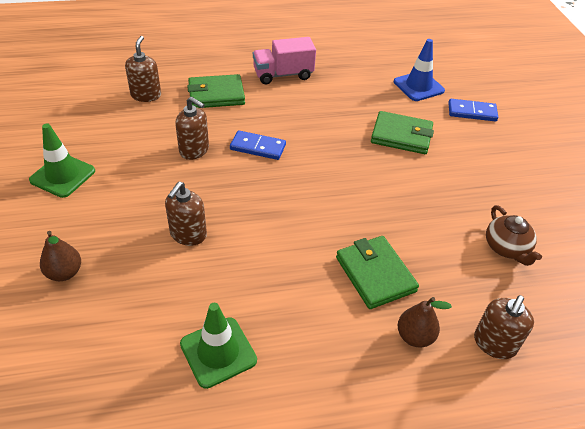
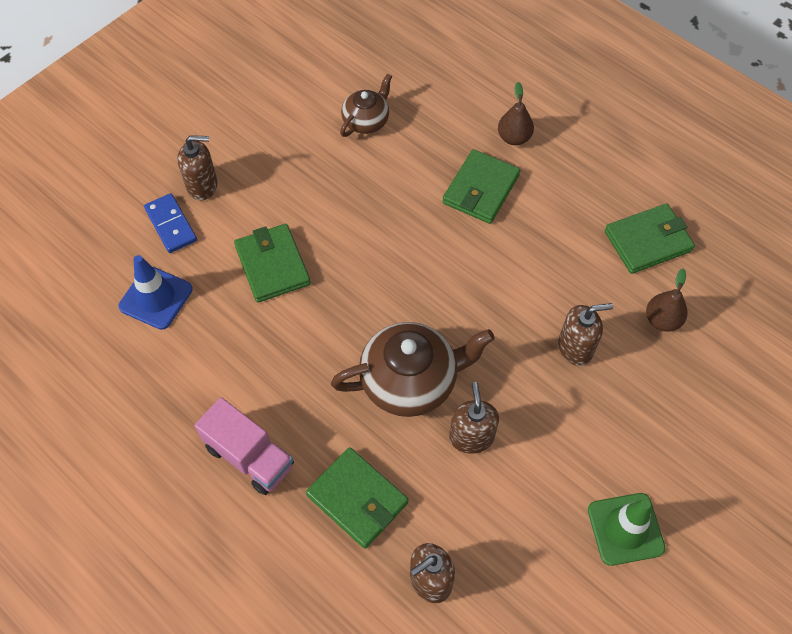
camera: 125 degrees left, 15 degrees up
(64, 273) = (705, 404): brown pear -> brown pear (662, 320)
(218, 352) = (647, 241): green traffic cone -> green wallet
(258, 147) = (411, 381): blue domino -> brown teapot
(494, 344) = (474, 93): brown soap dispenser -> brown soap dispenser (202, 185)

